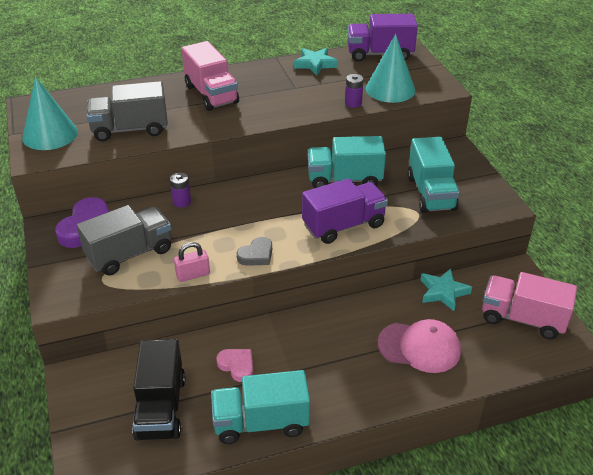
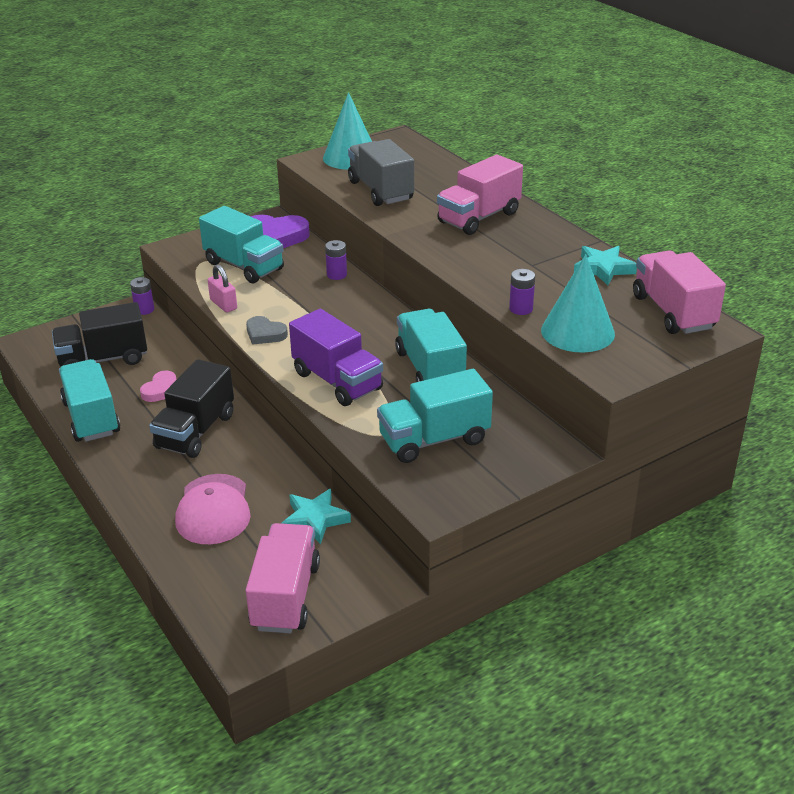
camera: 75 degrees right, 5 degrees down
(83, 367) = (144, 310): none -> purple battery
(130, 254) = (244, 266): grey truck -> turquoise truck
(311, 348) = (195, 431): none -> black truck
(379, 54) = (673, 312): purple truck -> pink truck

